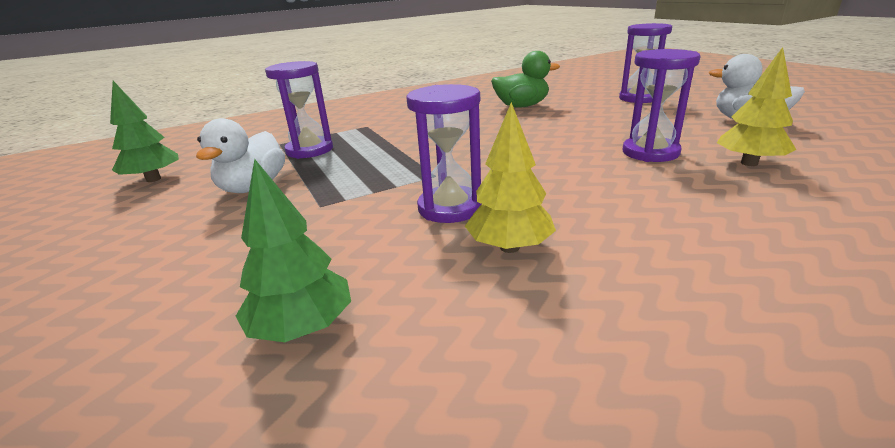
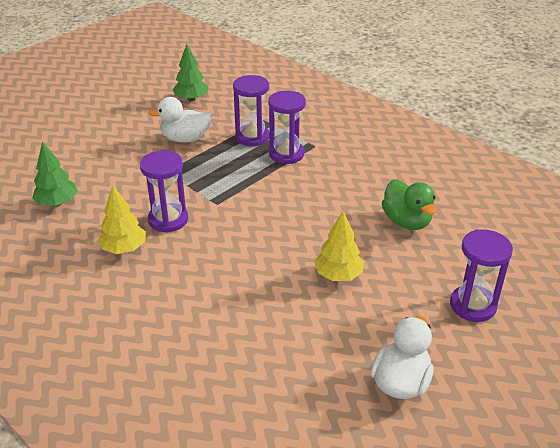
camera: 70 degrees right, 10 degrees up
(650, 152) = (285, 306): purple hourglass -> purple hourglass (286, 154)
(749, 163) = (272, 362): yellow tree -> yellow tree (338, 275)

